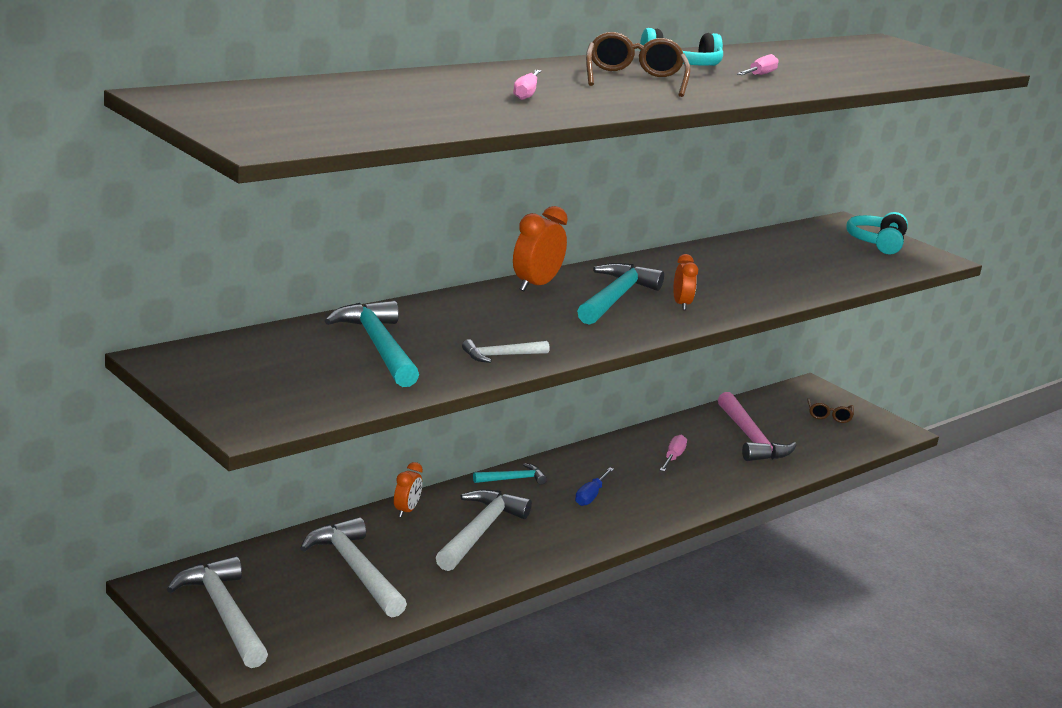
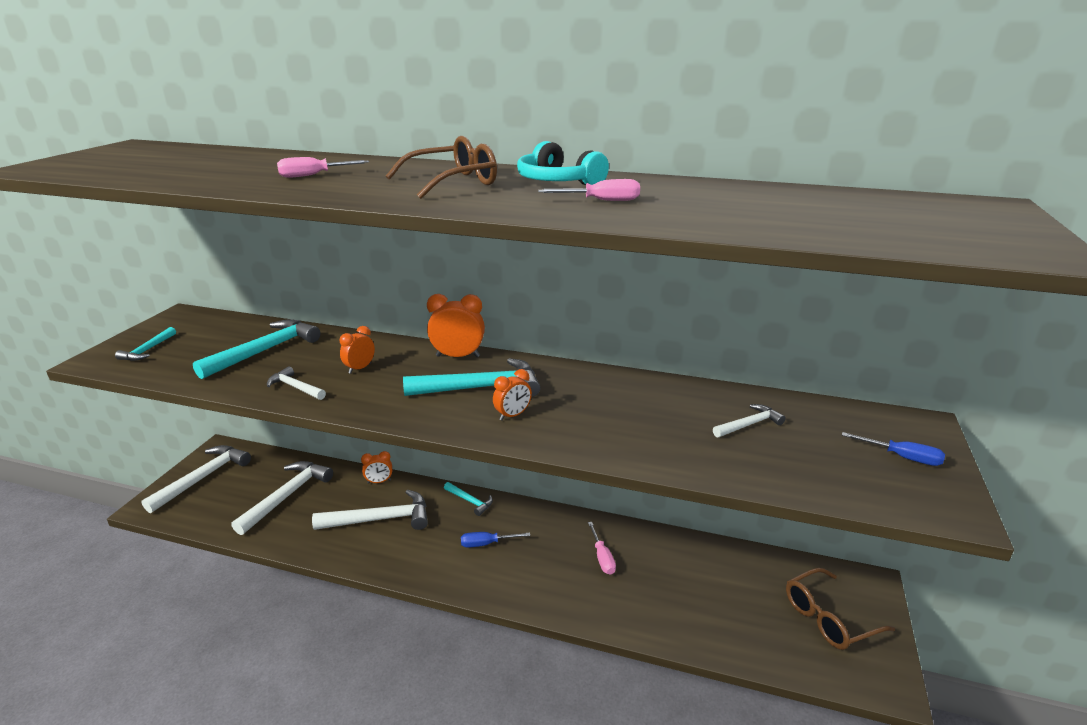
camera: 60 degrees right, 5 degrees up
(265, 395) = (148, 350): none -> turquoise hammer
(499, 323) = (360, 368): none -> orange clock
(673, 457) = (602, 557): pink screwdriver -> pink screwdriver turned 90 degrees clockwise
(751, 438) = (701, 586): pink hammer -> none
(791, 255) = (749, 424): none -> white hammer
(829, 416) = (828, 618): brown glasses -> brown glasses, size x1.68
(877, 243) = (902, 457): turquoise headphones -> blue screwdriver

